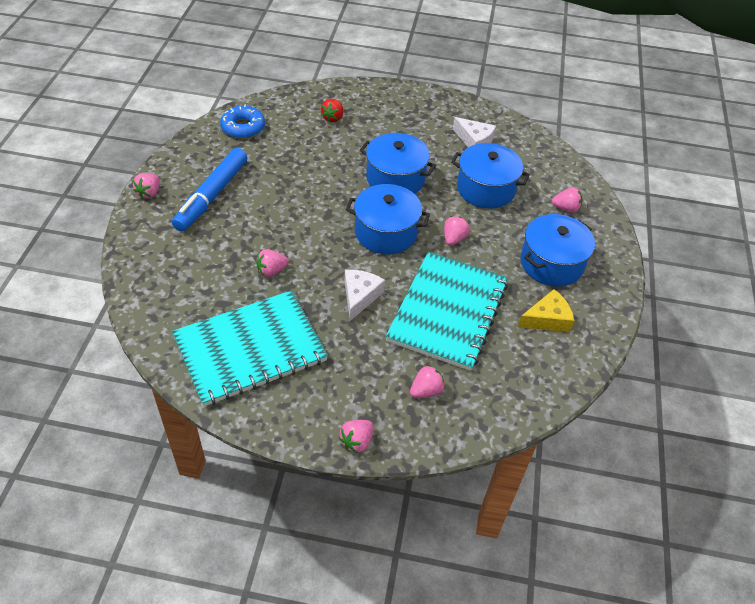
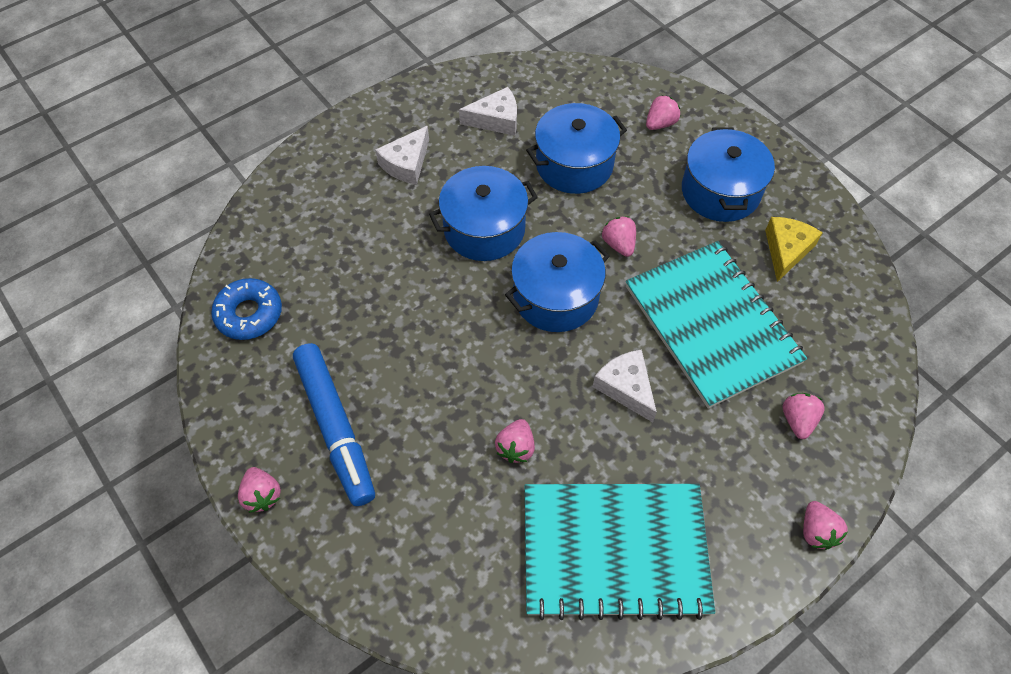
camera: 45 degrees left, 10 degrees up
(250, 349) = (614, 550): turquoise notebook -> turquoise notebook turned 75 degrees clockwise
(333, 118) = (328, 214): red strawberry -> none
(400, 125) = (406, 163): none -> white cheese

